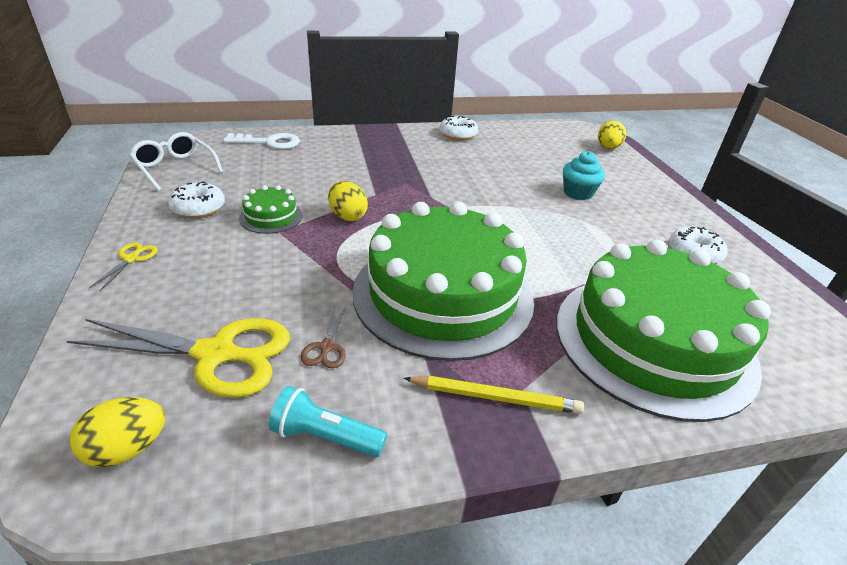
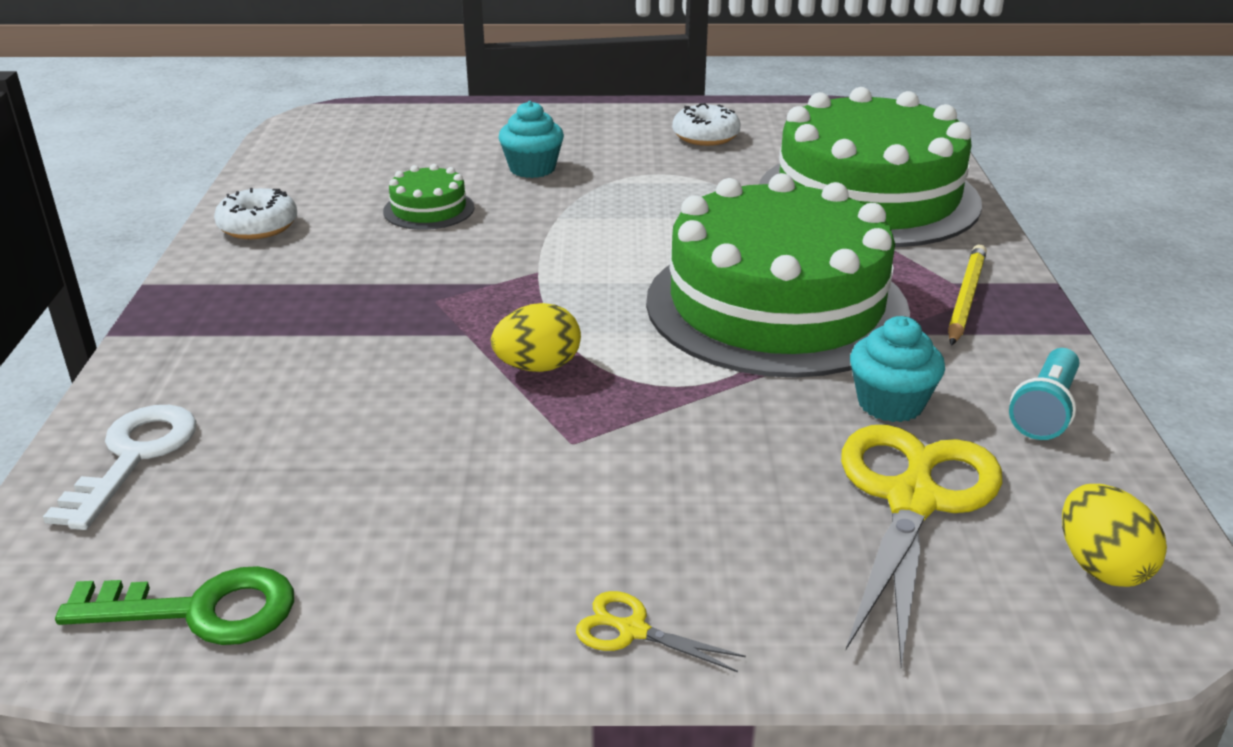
camera: 75 degrees left, 5 degrees down
(175, 168) = (199, 610): white glasses -> green key
(198, 208) = (442, 551): white donut -> none
(271, 216) = (512, 452): green cake -> green cake (429, 209)
(326, 347) = (890, 403): brown scissors -> turquoise cupcake
(608, 148) = (396, 118): yellow egg -> none

